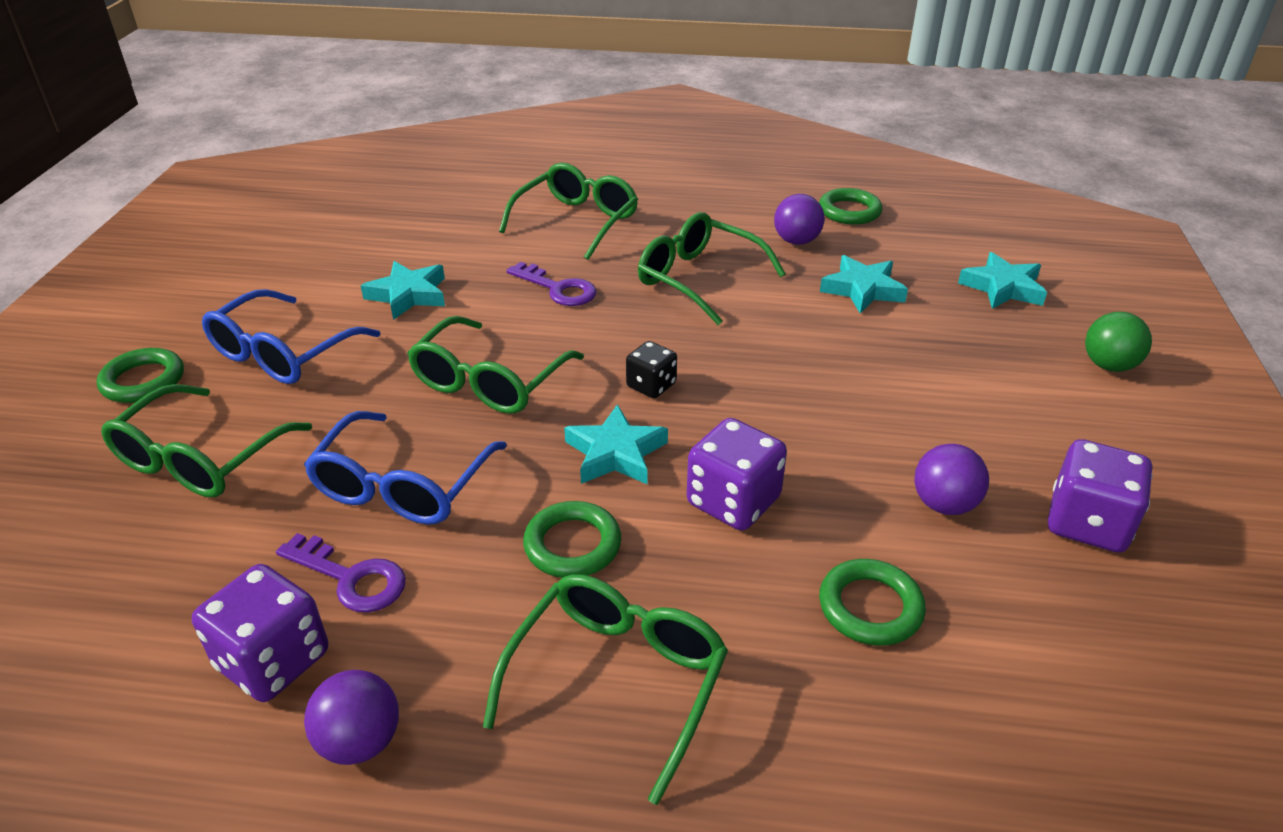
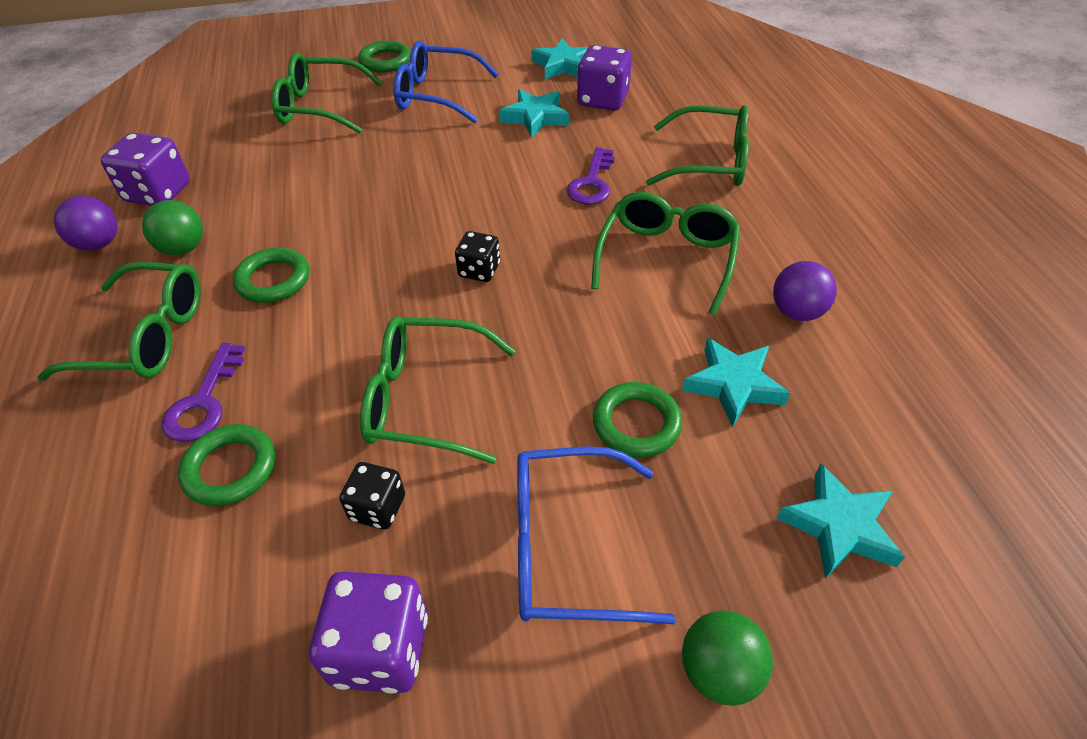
camera: 70 degrees right, 10 degrees up
(351, 578) = (226, 196): purple key -> purple key (204, 401)
(402, 486) = (315, 187): blue glasses -> blue glasses (566, 547)
(445, 633) = (183, 248): none -> green ball
(489, 382) = (445, 187): green glasses -> green glasses (425, 399)
(615, 453) = (382, 274): turquoise star -> turquoise star (563, 65)
(733, 501) = (342, 355): purple dice -> purple dice (602, 100)
(849, 211) = (907, 344): green ring -> green ring (636, 423)
(944, 504) = (377, 508): purple ball -> black dice

